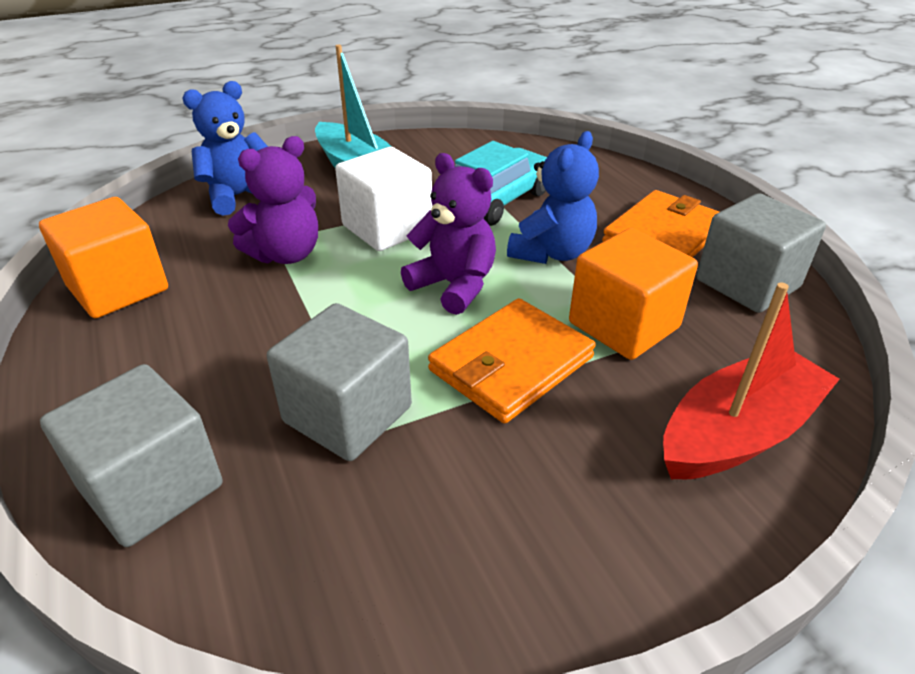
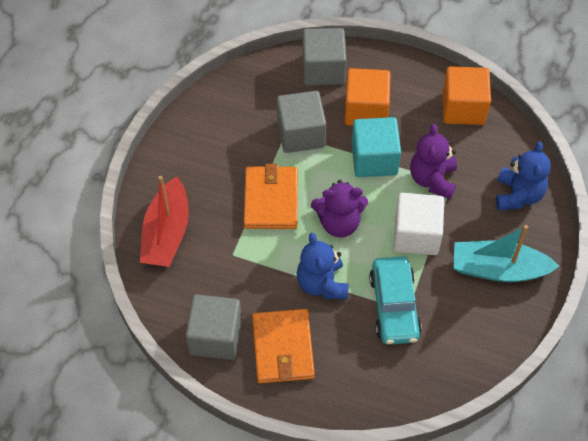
camera: 135 degrees right, 20 degrees up
(308, 313) = (374, 159): none -> turquoise cube
(623, 325) = (247, 258): orange cube -> orange cube (366, 110)

